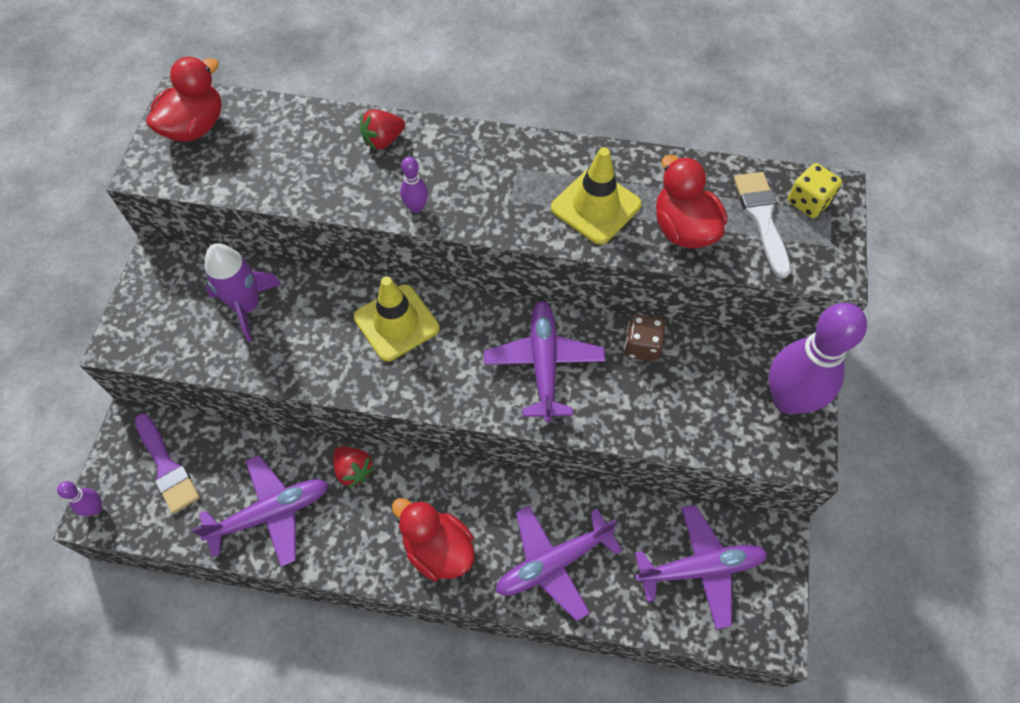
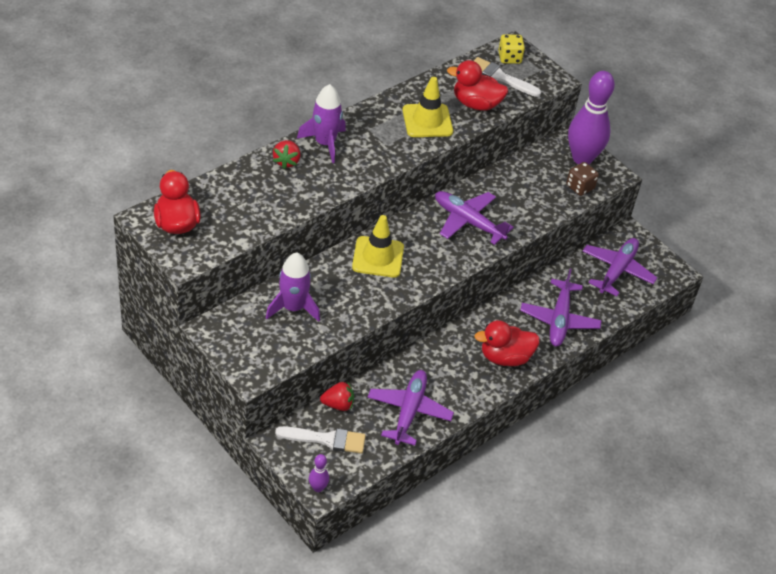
camera: 55 degrees left, 15 degrees down
(167, 467) = (326, 439): purple brush -> white brush
(353, 470) = (420, 361): red strawberry -> red strawberry (338, 405)
(416, 207) = (348, 178): purple bowling pin -> none
(449, 149) = (325, 143): none -> purple rocket
(642, 346) = (498, 182): brown dice -> brown dice (580, 187)

